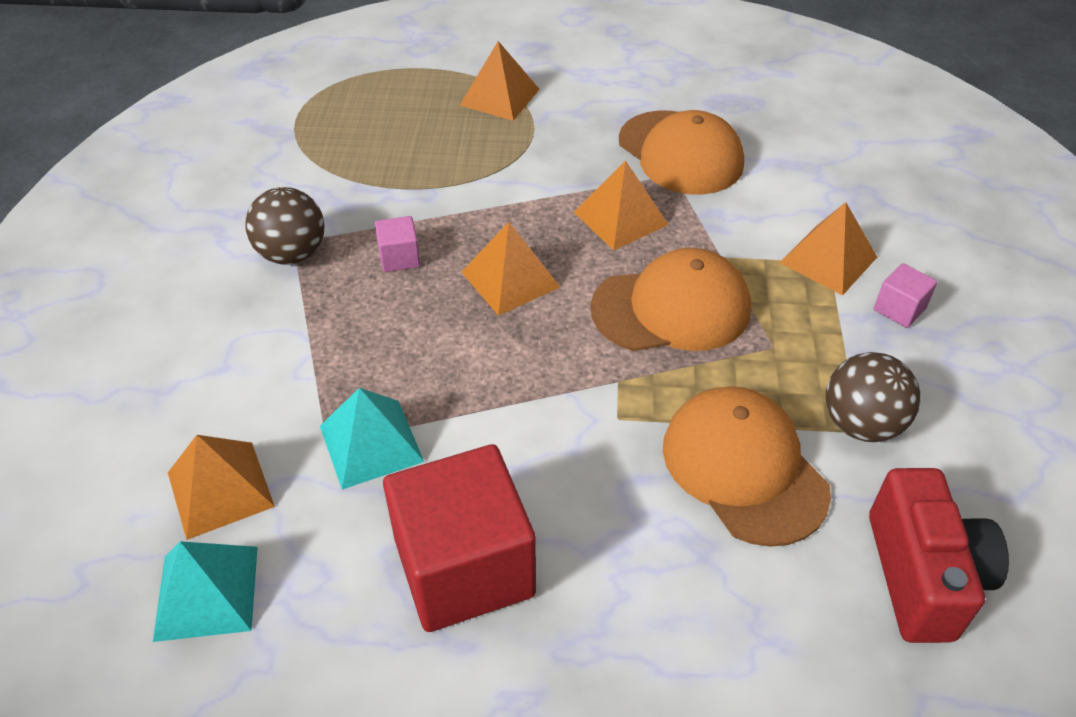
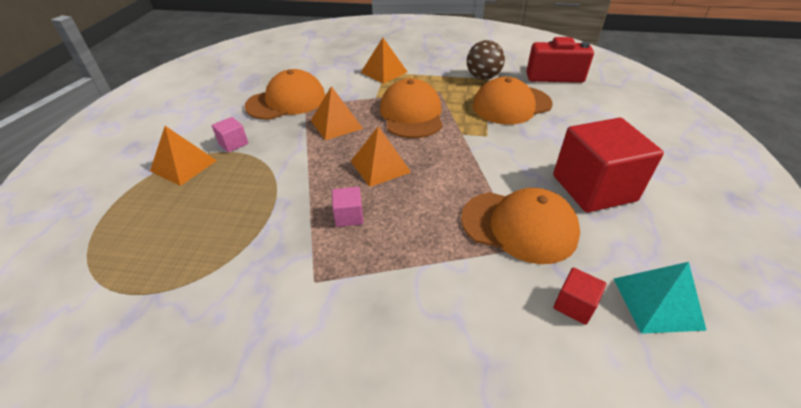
camera: 85 degrees left, 5 degrees down
(220, 489) = (574, 305): orange pyramid -> red cube
(292, 254) = (329, 281): brown ball -> none
(371, 443) = (519, 226): turquoise pyramid -> orange cap
(899, 309) = (417, 61): pink cube -> pink cube (233, 143)

